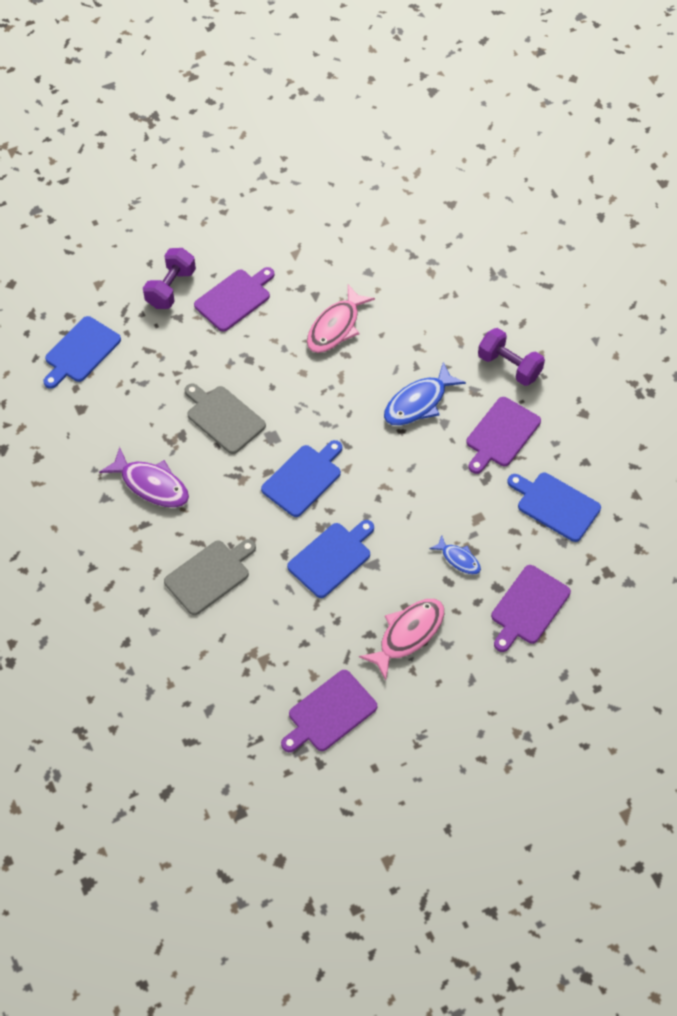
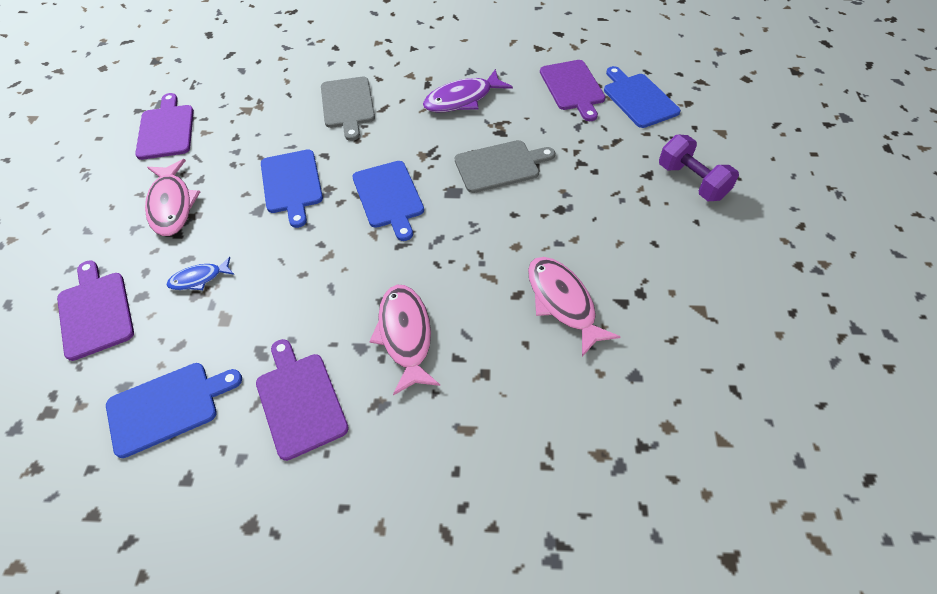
camera: 120 degrees right, 5 degrees down
(234, 298) = (652, 227): purple cutting board -> purple cutting board (573, 87)
(418, 402) = (405, 335): blue fish -> pink fish
(509, 366) = (387, 470): purple dumbbell -> none

